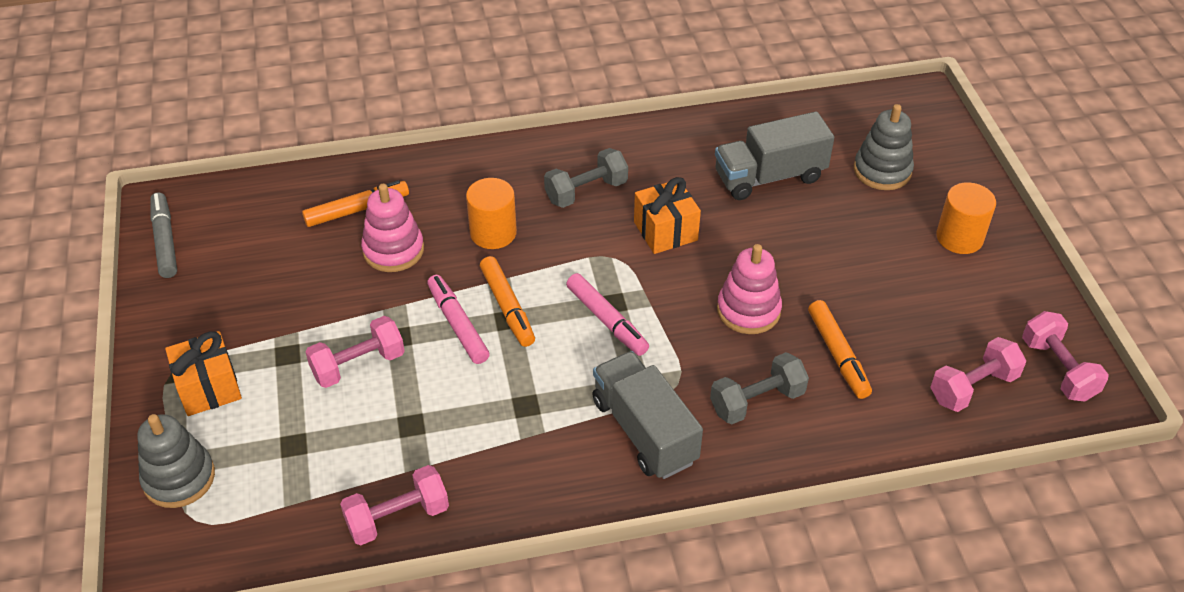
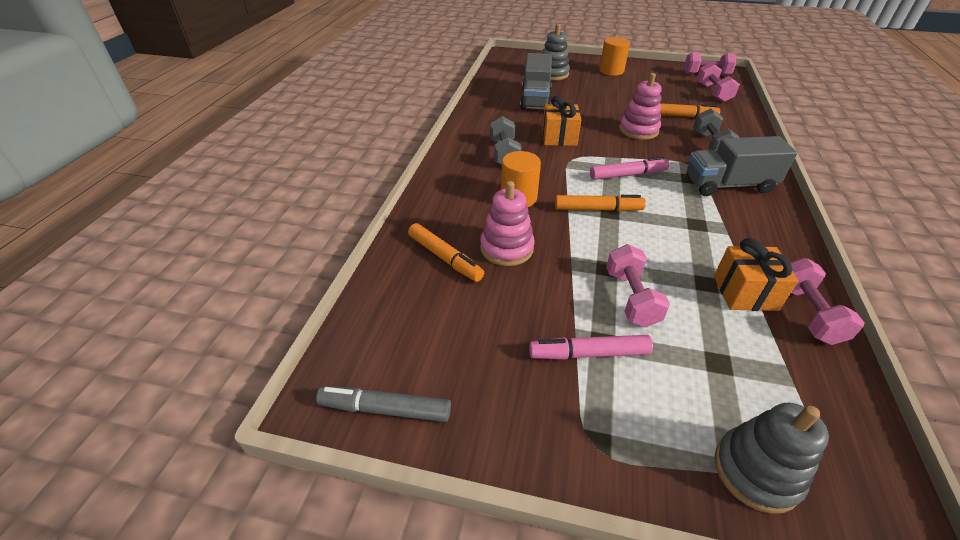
camera: 65 degrees left, 5 degrees down
(209, 388) = (629, 415): orange gift -> orange gift (745, 293)
(356, 210) = (444, 257): orange marker -> orange marker turned 135 degrees clockwise
(458, 325) = (606, 235): pink marker -> pink marker (589, 354)

